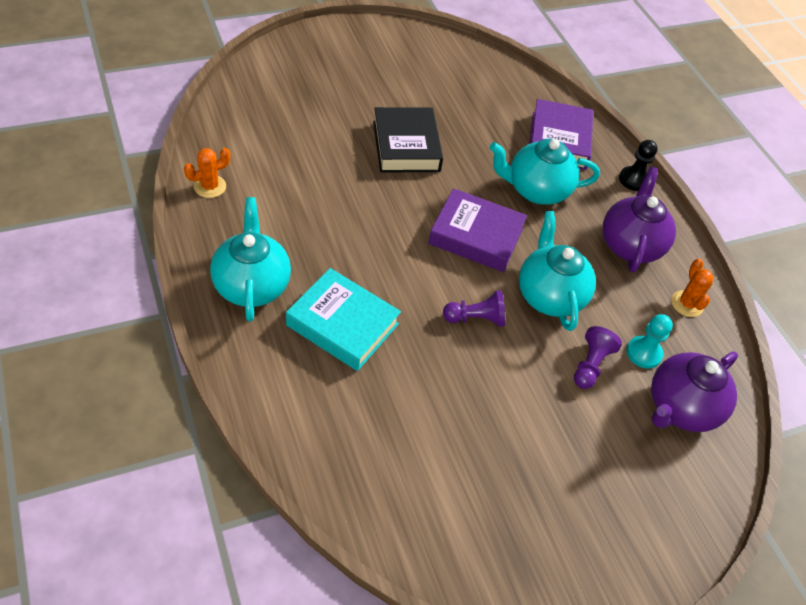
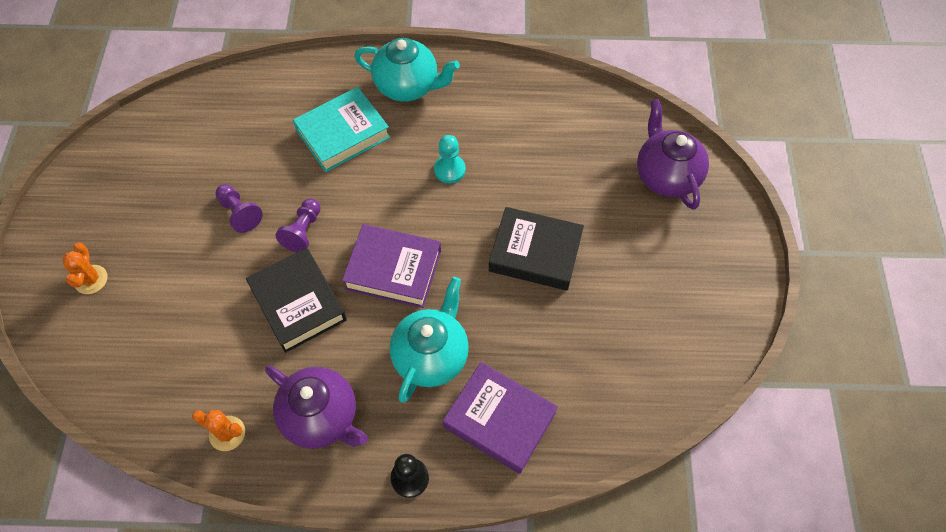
camera: 120 degrees right, 10 degrees up
(210, 186) = (527, 83): orange cactus -> orange cactus (91, 279)
(476, 236) = (393, 270): purple book -> purple book turned 60 degrees clockwise
(549, 295) = (298, 303): turquoise teapot -> black book
(590, 365) = (212, 302): purple pawn -> purple pawn (239, 213)
(644, 353) = (199, 356): turquoise pawn -> turquoise pawn (449, 170)
(680, 408) = (133, 357): purple teapot -> purple teapot (666, 176)

